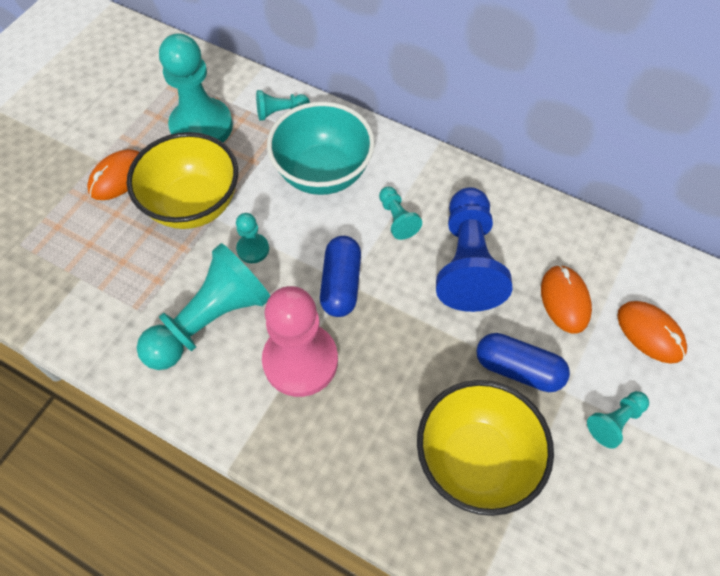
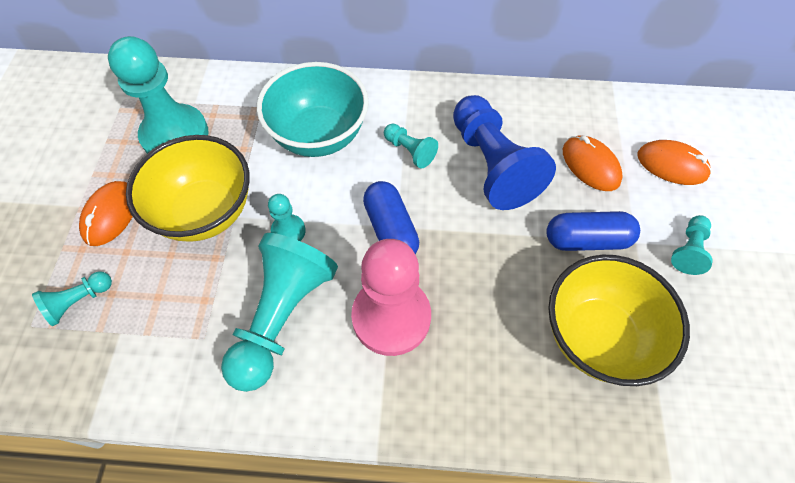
camera: 25 degrees left, 0 degrees up
(280, 112) = (248, 95): turquoise pawn -> turquoise pawn (79, 301)

